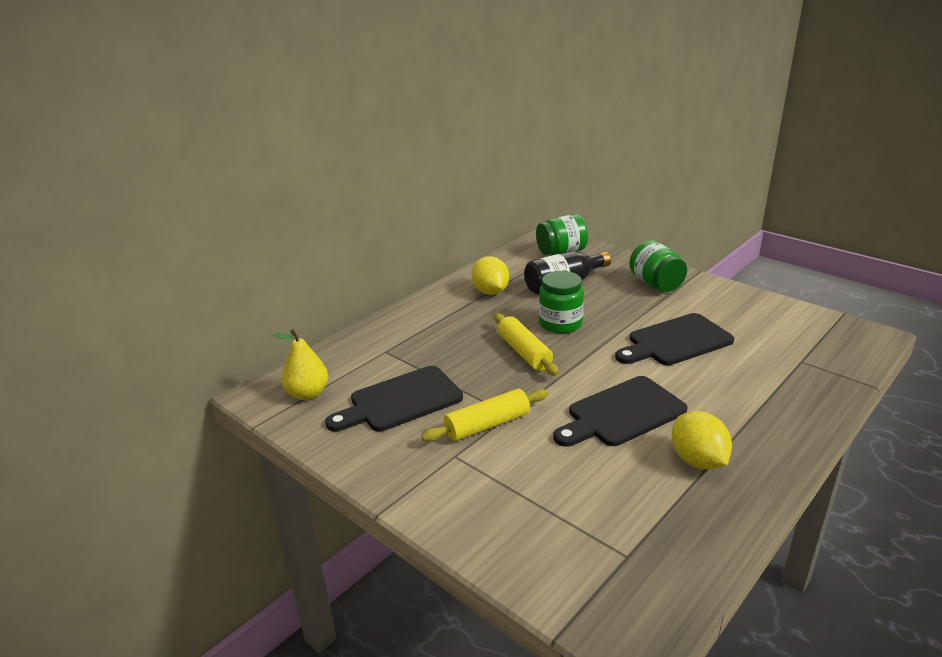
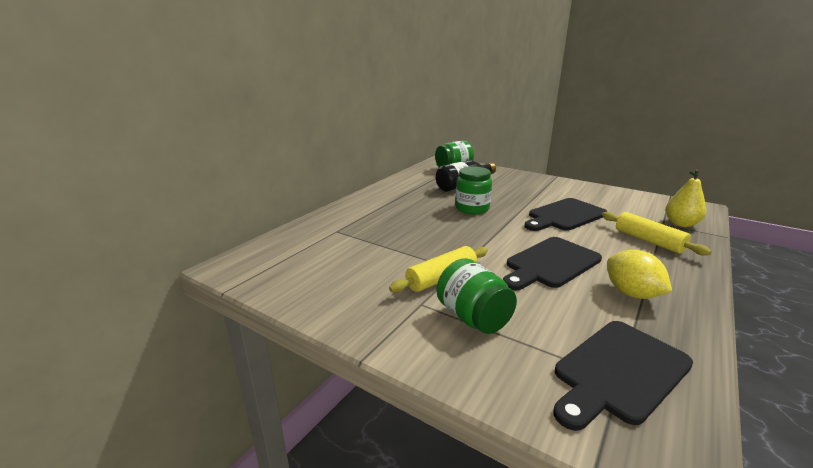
camera: 10 degrees left, 5 degrees down
(307, 394) = (273, 264): yellow pear -> yellow pear (681, 224)
(400, 401) = (359, 265): black cutting board -> black cutting board (618, 372)
(490, 292) = (410, 192): yellow lemon -> none
(524, 352) = (452, 227): yellow rolling pin -> yellow rolling pin (648, 241)
(655, 284) = (530, 184): green jar -> green jar (473, 318)

